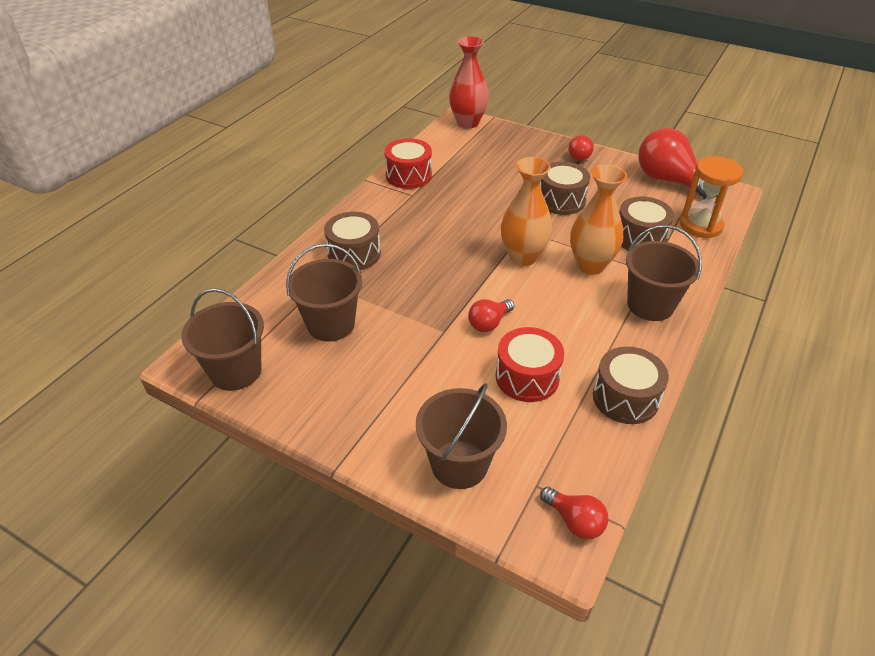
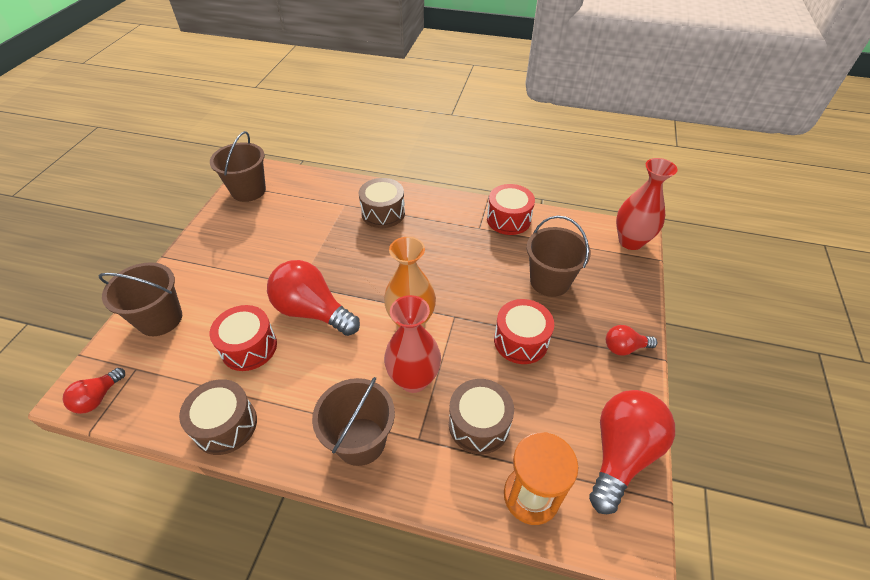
camera: 75 degrees right, 5 degrees up
(331, 324) = (298, 221): brown bucket -> brown bucket (549, 281)
(489, 323) = (312, 311): red light bulb -> red light bulb, size x1.95
(561, 200) = (521, 341): brown drum -> red drum
(590, 265) = (414, 379): orange vase -> red vase

